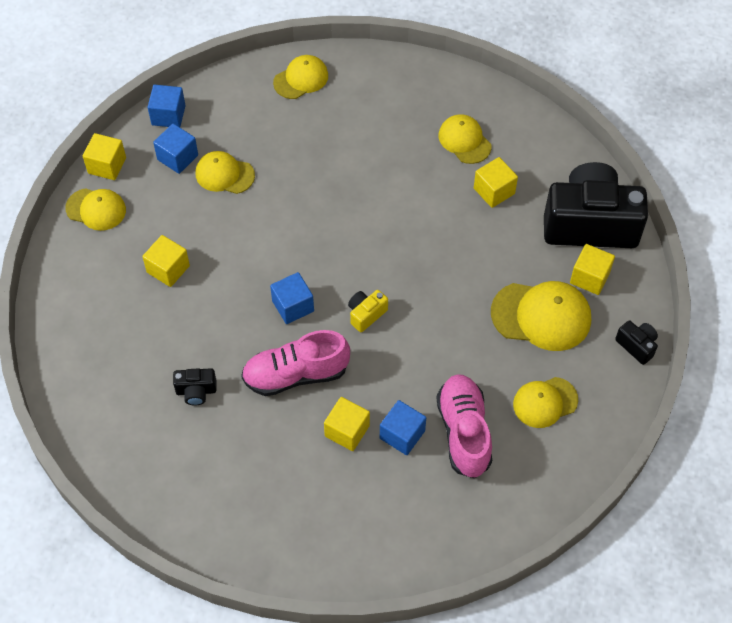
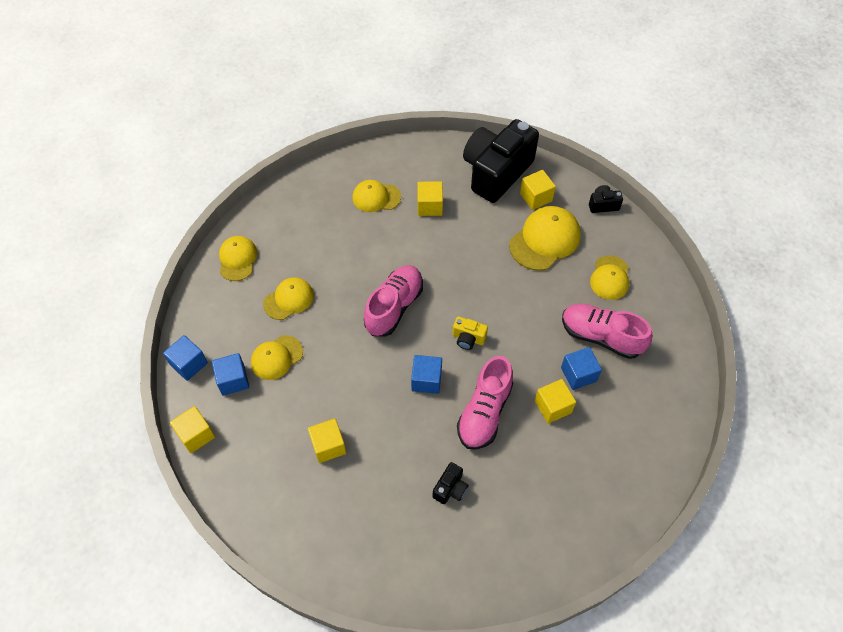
camera: 55 degrees left, 0 degrees up
(96, 209) = (230, 467): yellow cap -> yellow cap (289, 299)
(351, 232) = (394, 307): none -> pink shoe
(366, 314) = (468, 338): yellow camera -> yellow camera turned 60 degrees counterclockwise

